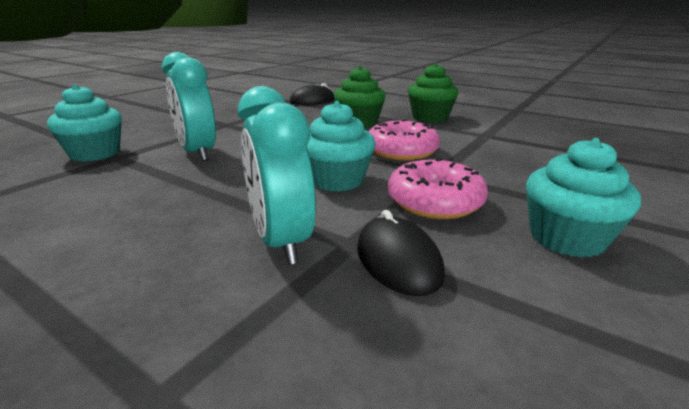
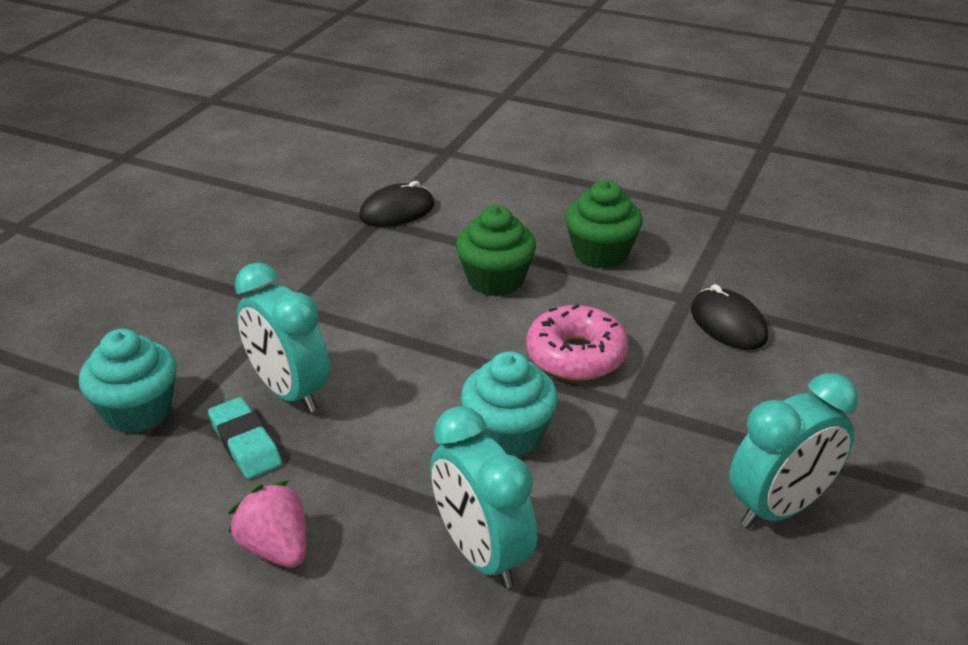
camera: 10 degrees left, 10 degrees up
(116, 222) = (276, 548): none -> pink strawberry
(148, 170) = (245, 443): none -> turquoise eraser
(398, 260) = (612, 565): black mouse -> black mouse (728, 324)
(435, 202) = (636, 463): pink donut -> none
(566, 238) = (779, 508): turquoise cupcake -> turquoise clock

